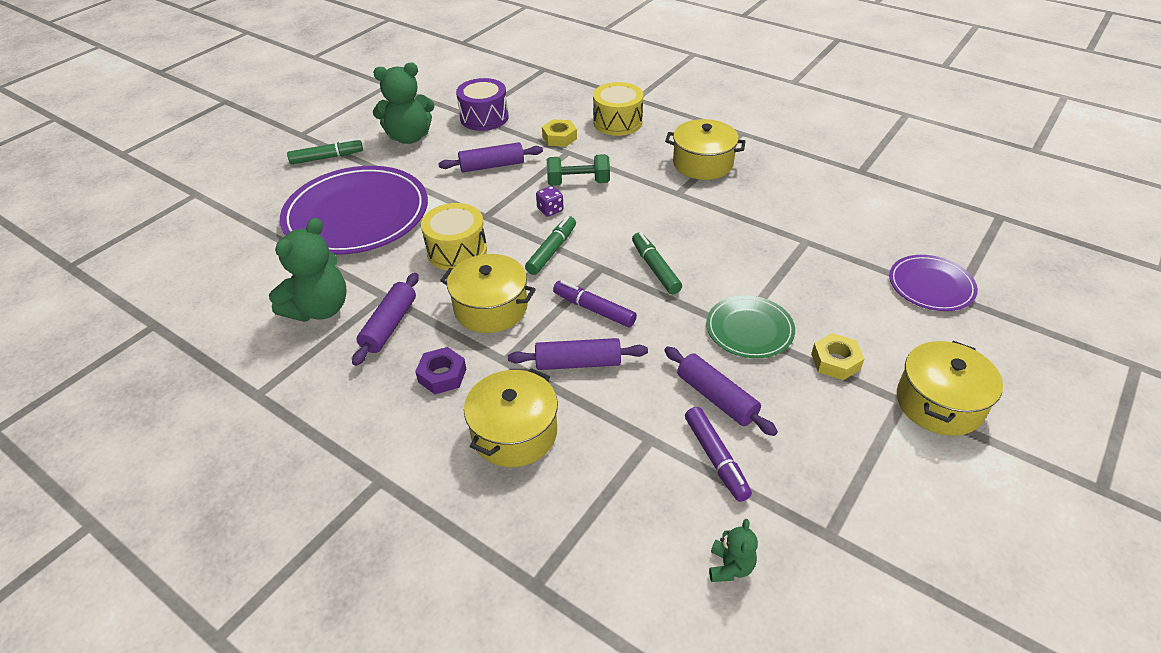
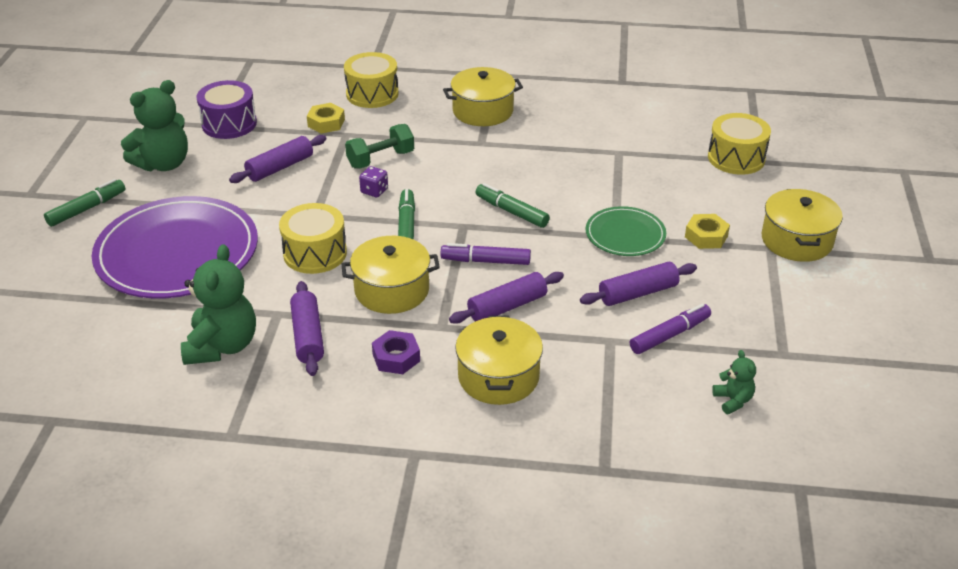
camera: 30 degrees left, 5 degrees down
(716, 398) = (638, 293): purple rolling pin -> purple rolling pin turned 45 degrees counterclockwise
(716, 458) = (670, 335): purple marker -> purple marker turned 75 degrees counterclockwise
(931, 285) = (736, 158): purple plate -> yellow drum

